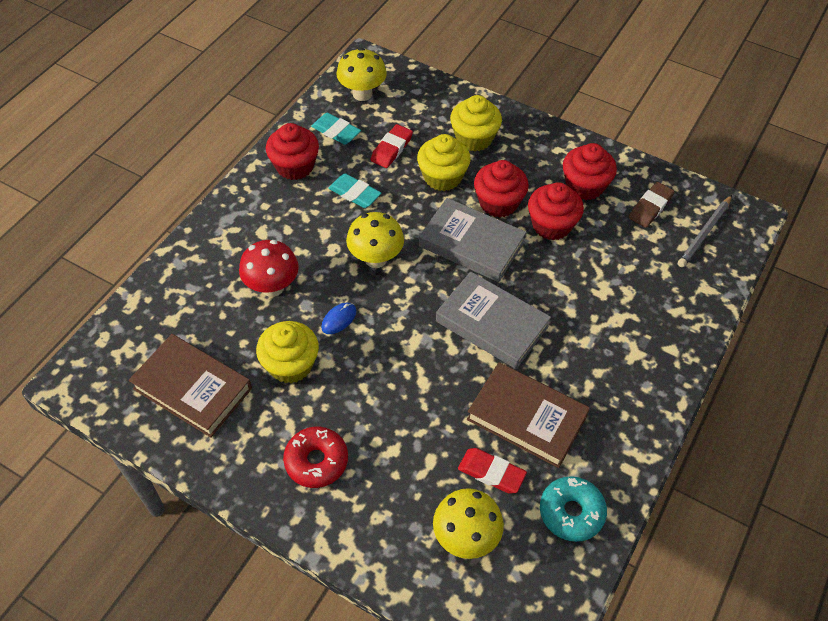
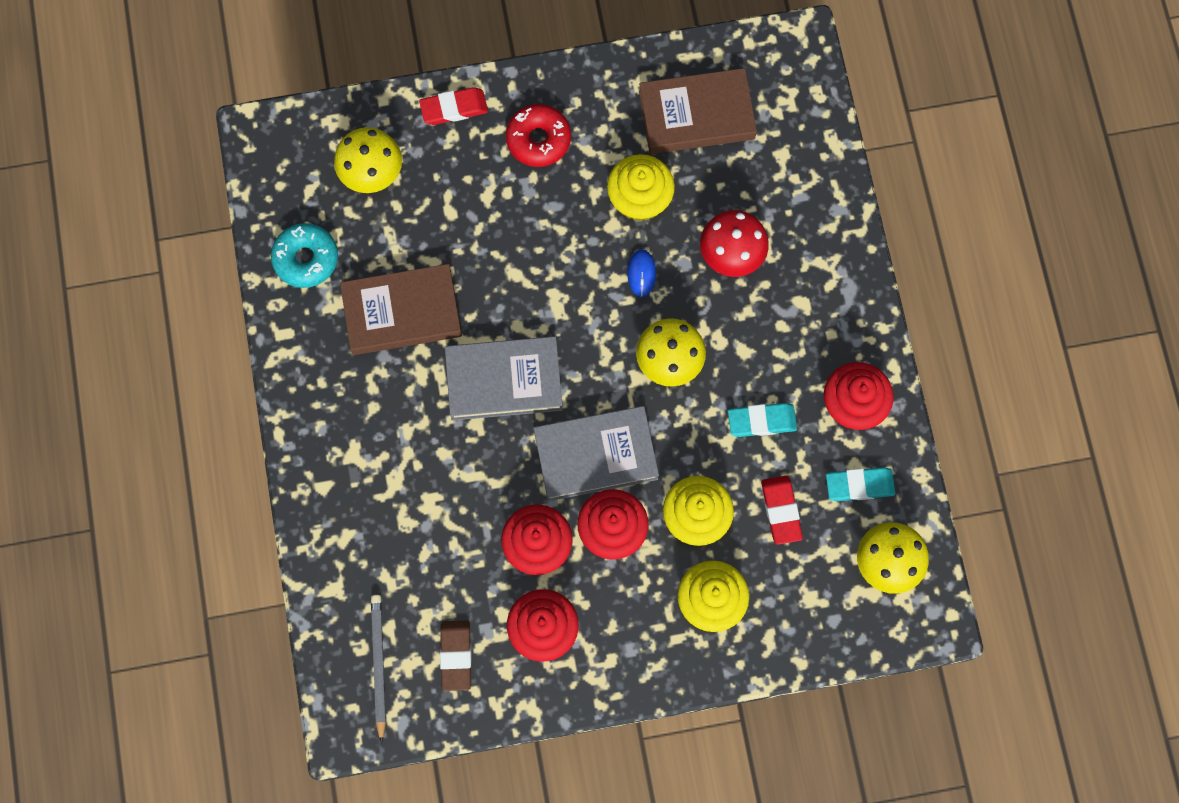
camera: 140 degrees right, 20 degrees up
(491, 473) = (393, 241): red eraser -> red eraser (454, 108)

